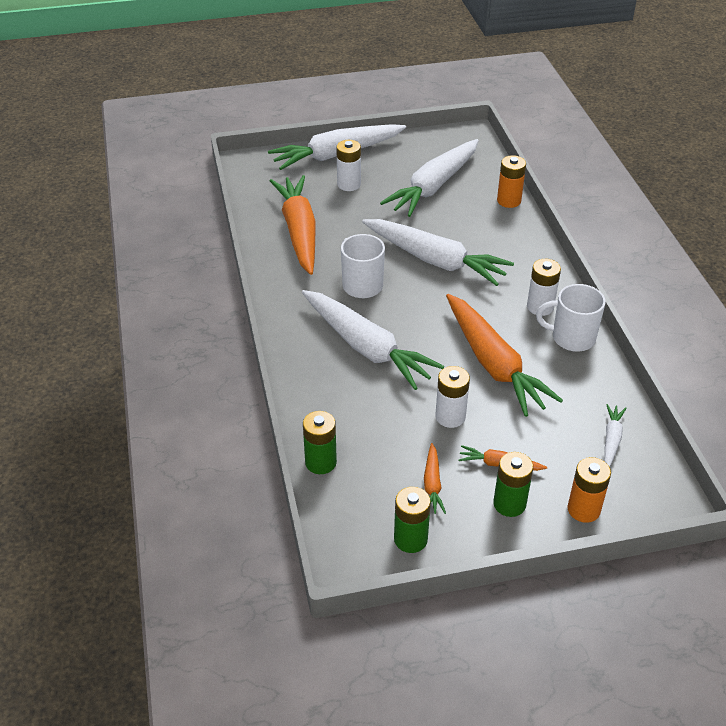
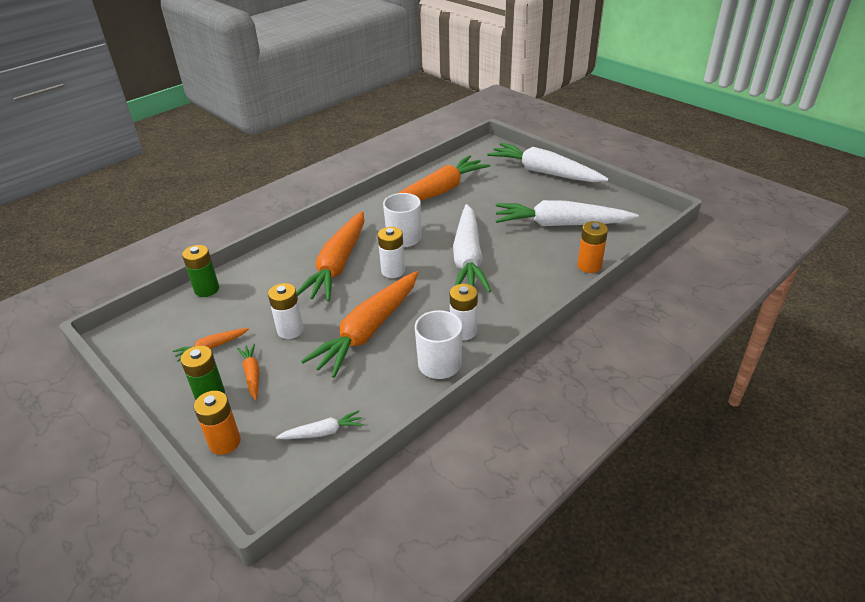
camera: 60 degrees right, 5 degrees down
(349, 184) = (515, 190): white battery -> white battery (393, 271)
(366, 347) = (338, 265): white carrot -> orange carrot
(410, 539) = (150, 357): green battery -> none

